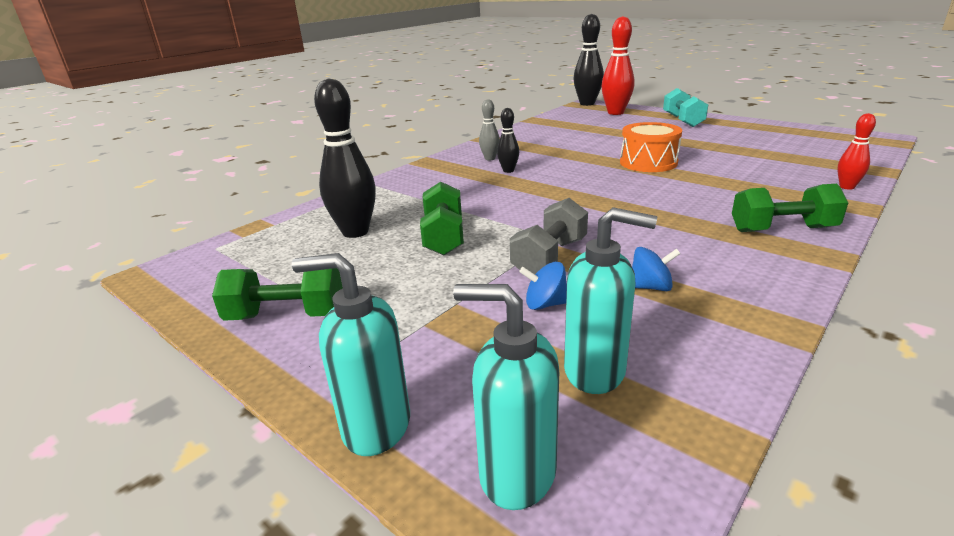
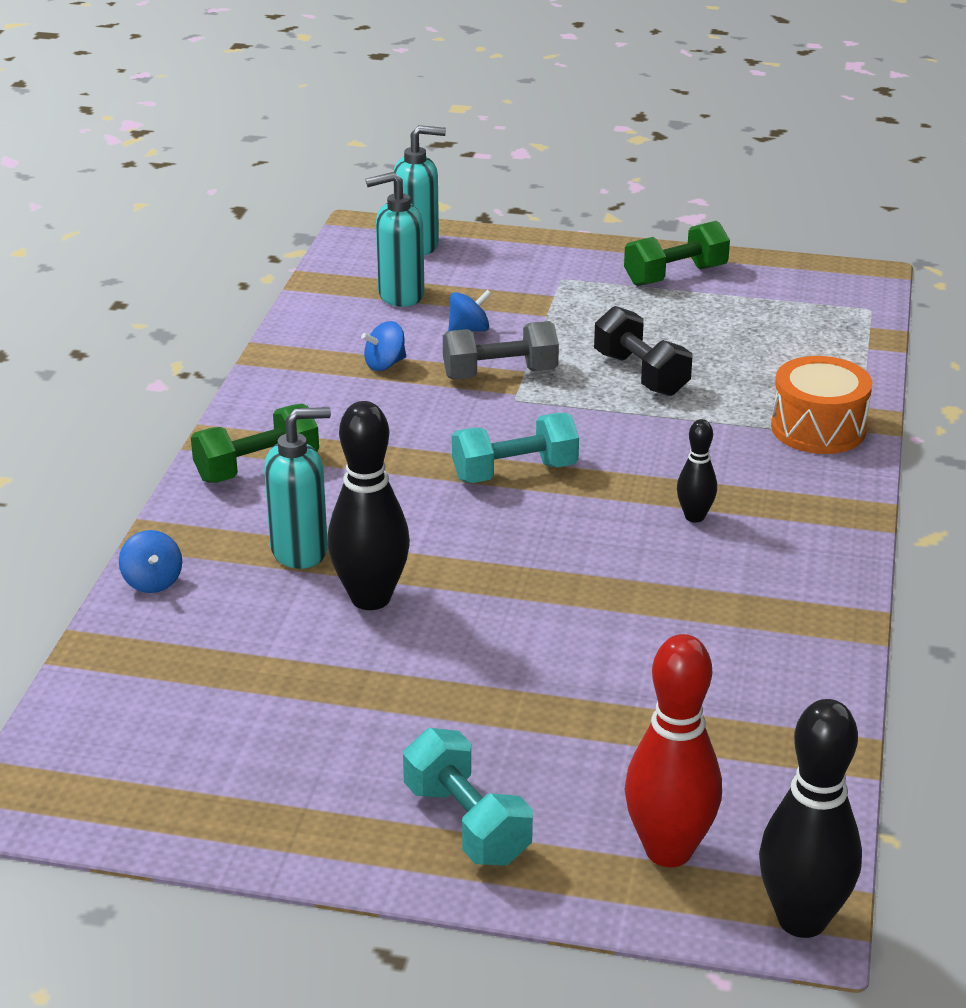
camera: 150 degrees right, 5 degrees up
(355, 232) = (752, 358): black bowling pin -> black bowling pin (370, 598)
(375, 427) = (516, 242): turquoise soap dispenser -> turquoise soap dispenser (300, 551)
(444, 237) = (641, 374): green dumbbell -> black dumbbell
(490, 158) = (765, 546): grey bowling pin -> none
(550, 258) = (500, 374): grey dumbbell -> grey dumbbell turned 75 degrees clockwise
(589, 200) = (515, 472): none -> turquoise dumbbell
(648, 162) = (473, 592): orange drum -> orange drum (818, 428)
(847, 187) = (152, 581): red bowling pin -> blue spinning top

